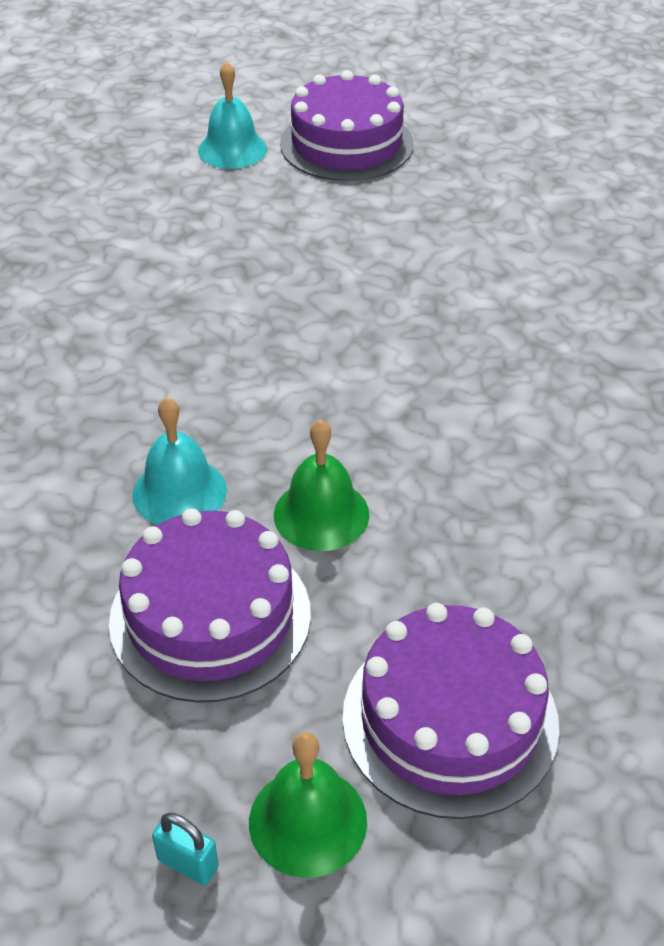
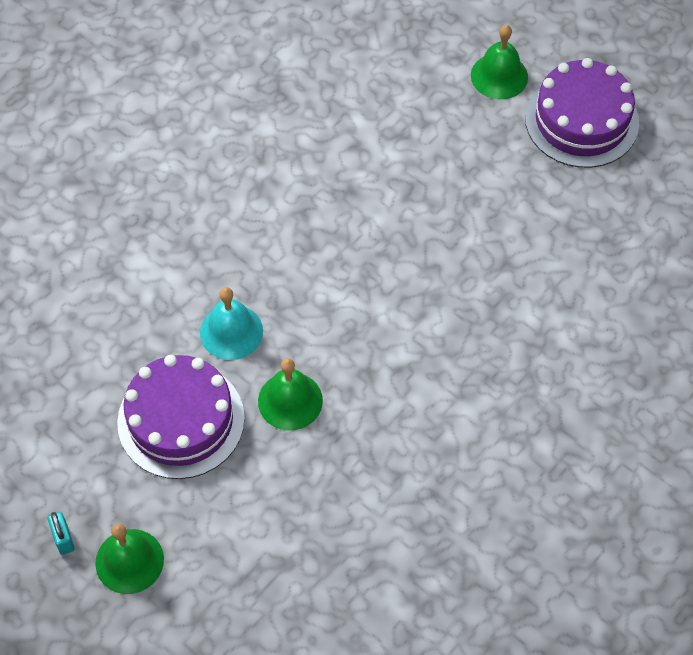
camera: 40 degrees right, 15 degrees up
(232, 149) = (499, 76): turquoise bell -> green bell
(450, 719) = (239, 564): purple cake -> none

